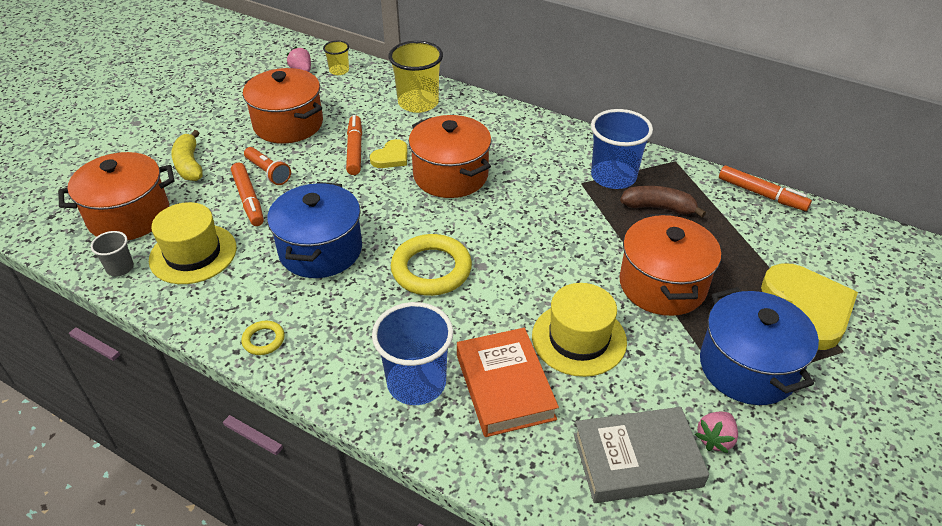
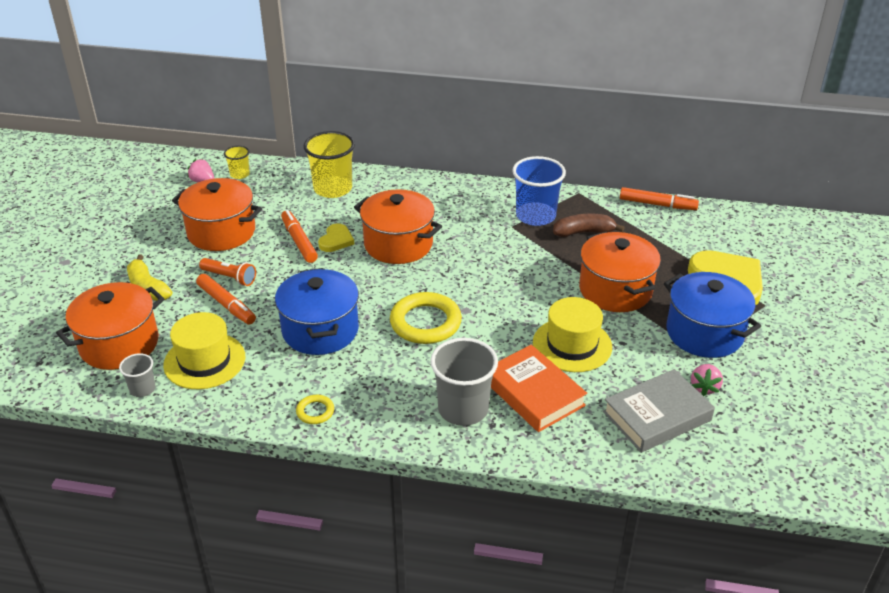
camera: 20 degrees left, 5 degrees down
(416, 383) = (463, 409): blue cup -> grey cup

